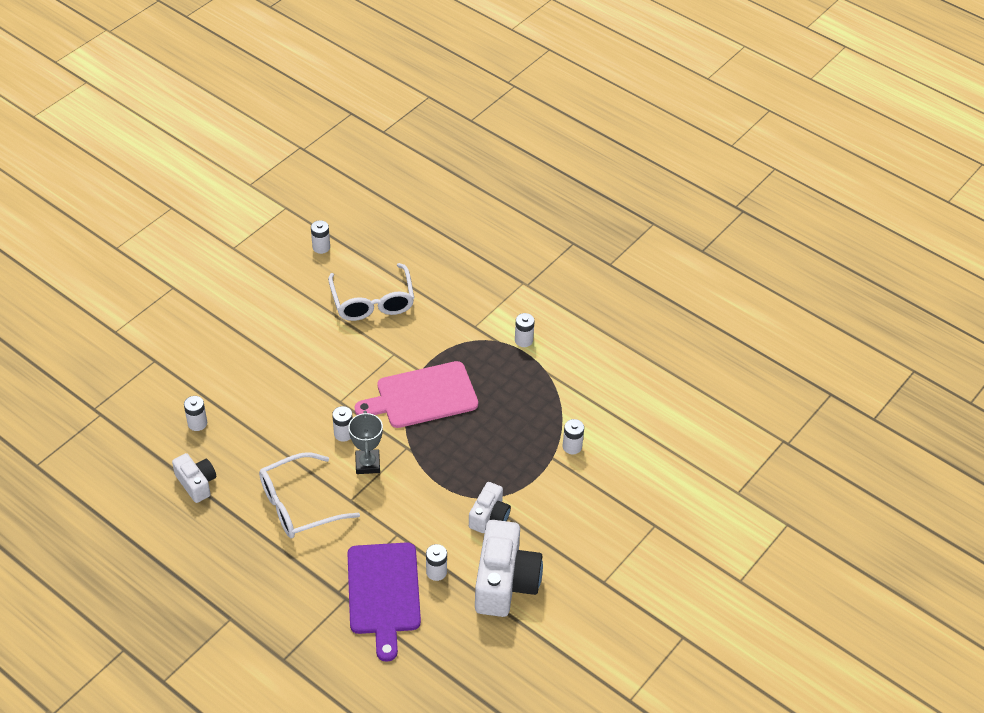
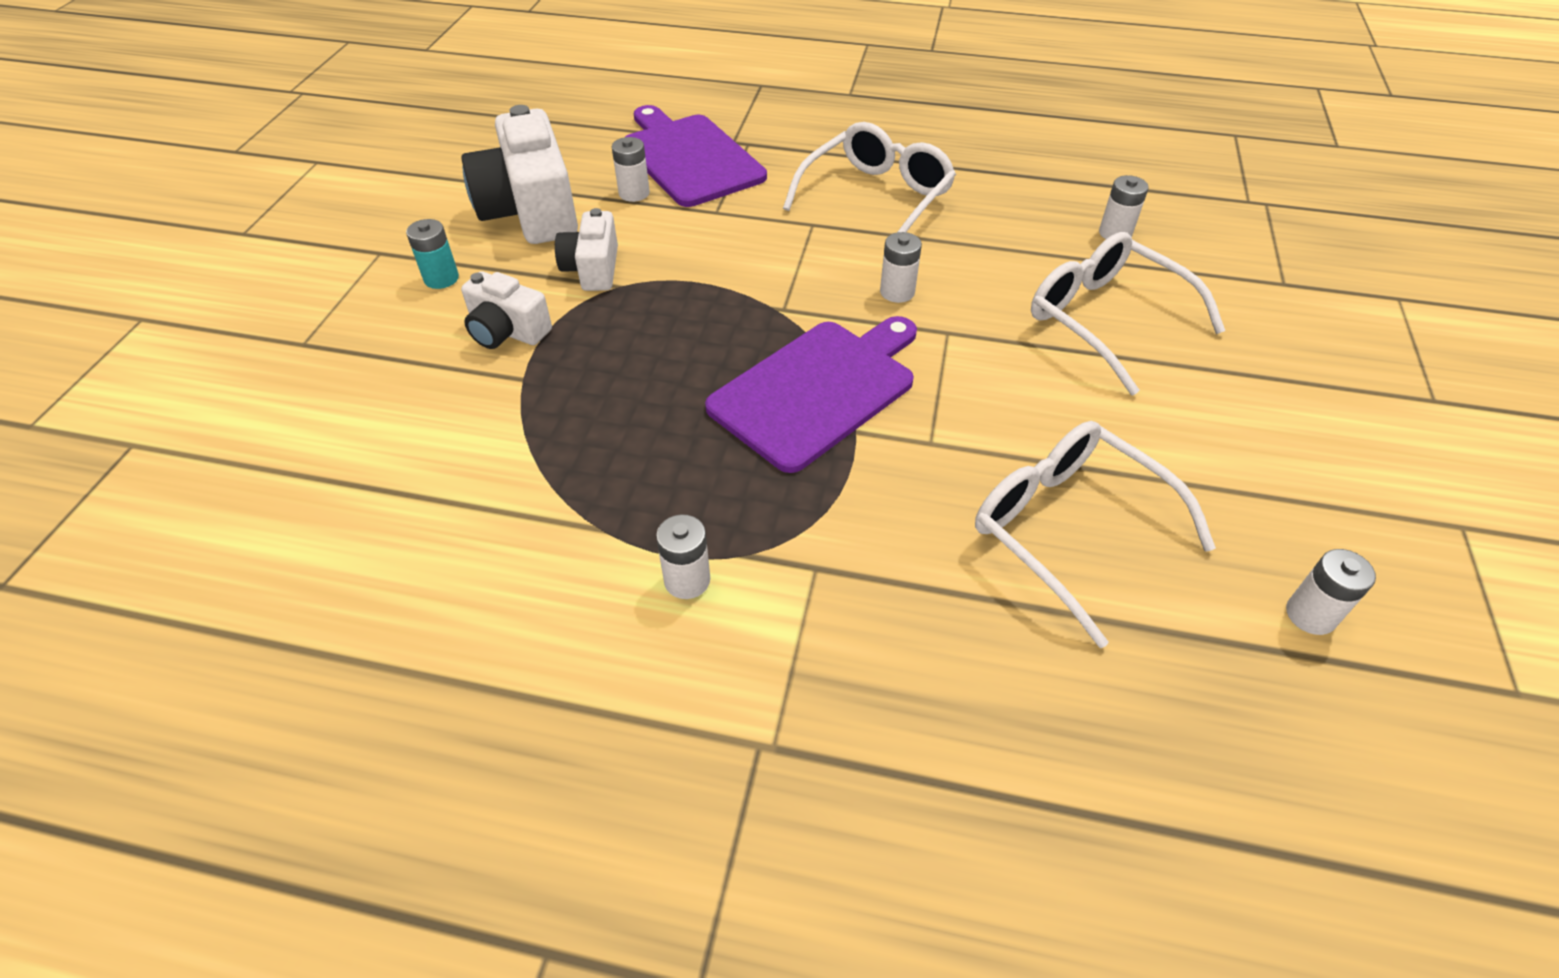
camera: 155 degrees right, 0 degrees up
(196, 483) = (1030, 177): white camera -> white camera (507, 331)
(261, 377) = (1106, 320): none -> white glasses
(367, 464) = (825, 269): grey trophy -> none
(422, 396) = (817, 390): pink cutting board -> purple cutting board
(572, 446) = (491, 407): white battery -> none
(573, 544) = (441, 278): none -> turquoise battery

